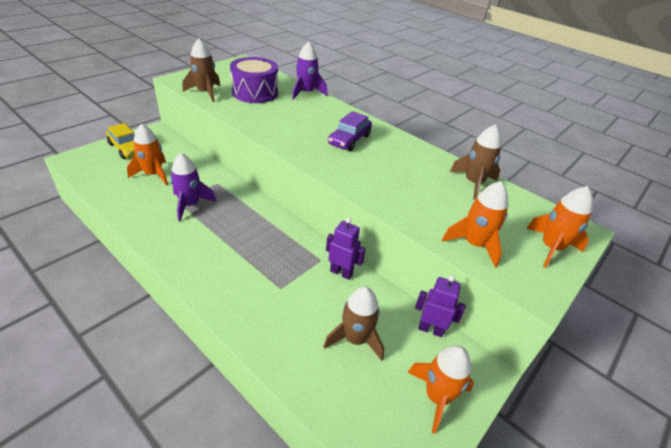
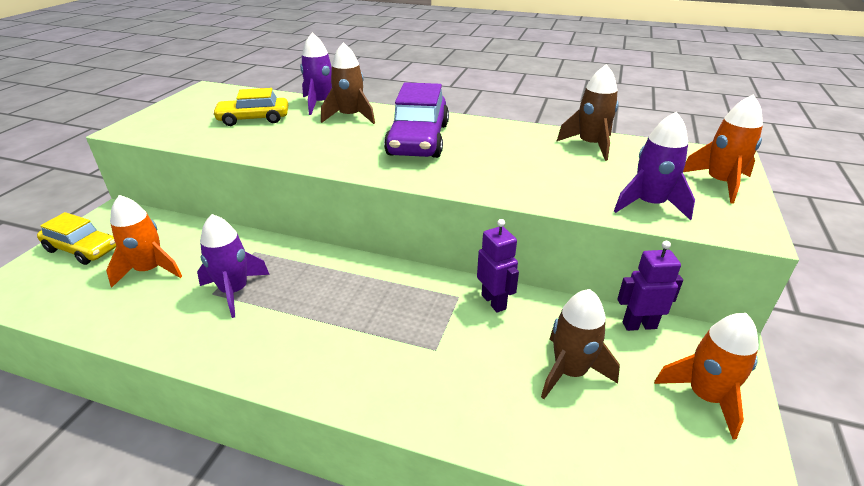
camera: 20 degrees left, 5 degrees down
(205, 92) = (183, 135): brown rocket -> brown rocket (350, 117)
(255, 92) = (254, 119): purple drum -> yellow car
(341, 272) = (494, 302): purple robot -> purple robot turned 60 degrees clockwise
(349, 140) = (418, 139): purple car -> purple car, size x1.55
(474, 244) = (649, 204): orange rocket -> purple rocket

